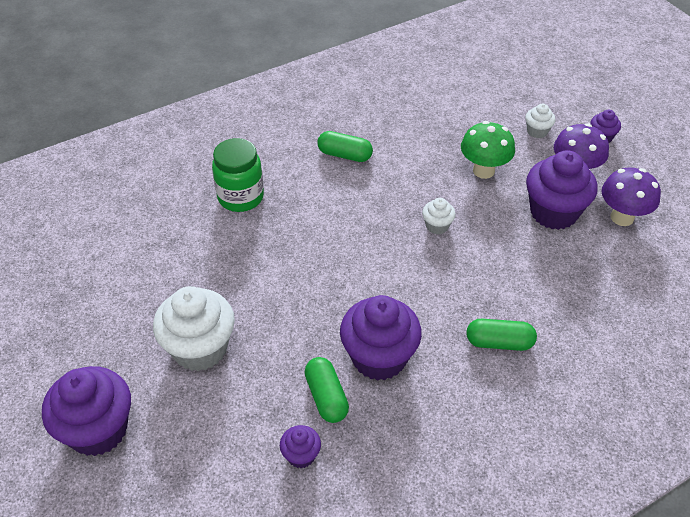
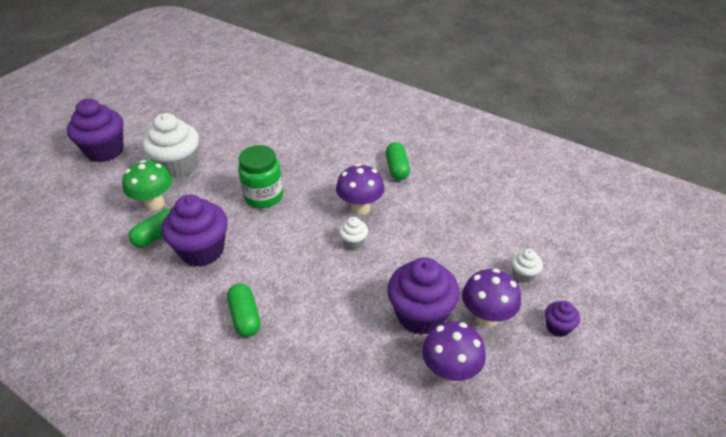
camera: 65 degrees right, 5 degrees down
(240, 197) = (318, 136): green jar -> green jar (264, 196)
(301, 455) = (106, 239): purple cupcake -> none
(389, 204) = (360, 208): none -> purple mushroom
(483, 171) = (440, 252): green mushroom -> green mushroom (154, 204)

